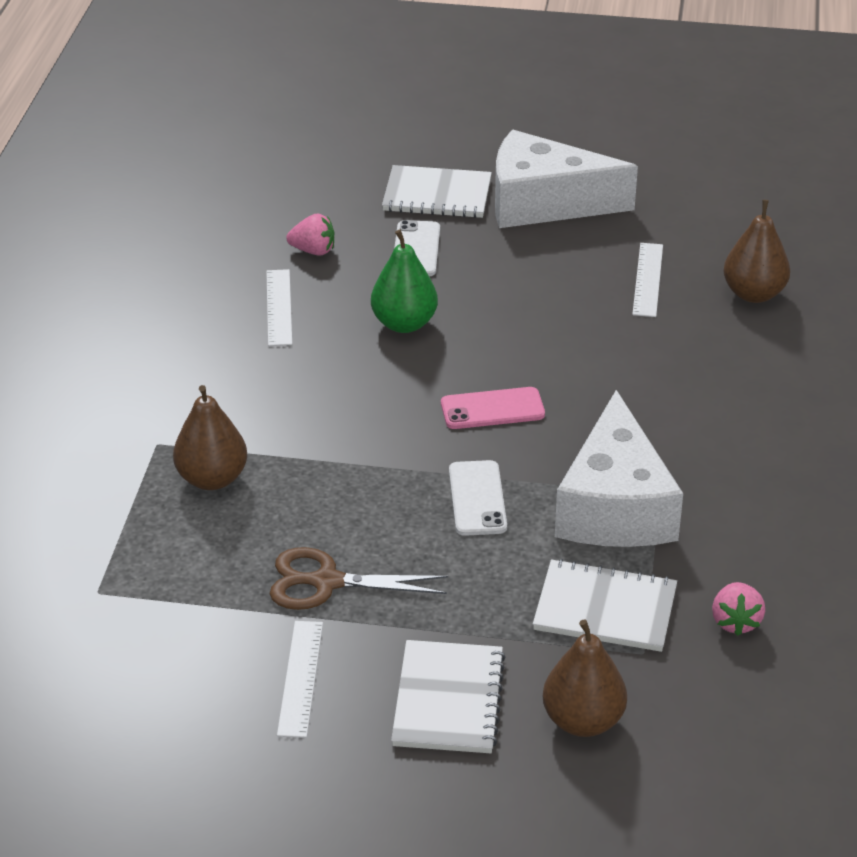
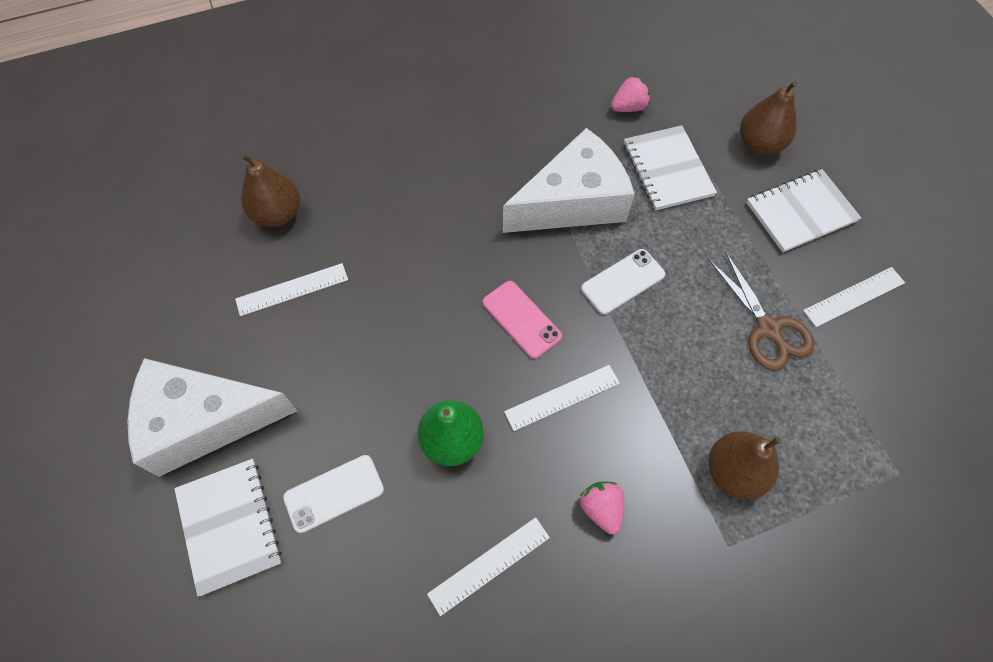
camera: 120 degrees left, 25 degrees up
(313, 251) = (382, 590): pink strawberry -> pink strawberry (601, 508)
(385, 403) = (562, 397): none -> white ruler
(544, 203) = (204, 421): white cheese -> white cheese turned 105 degrees clockwise

